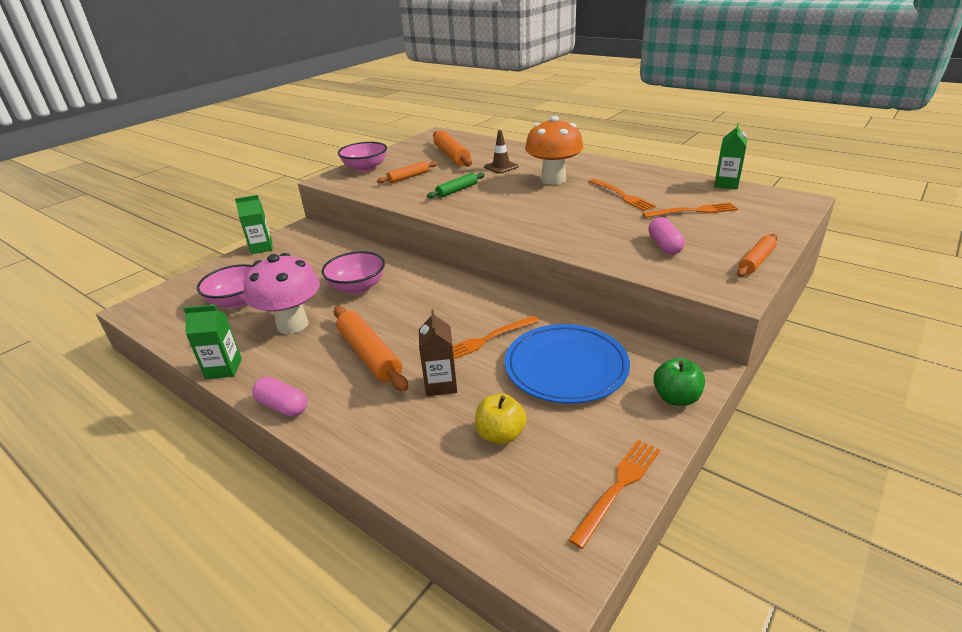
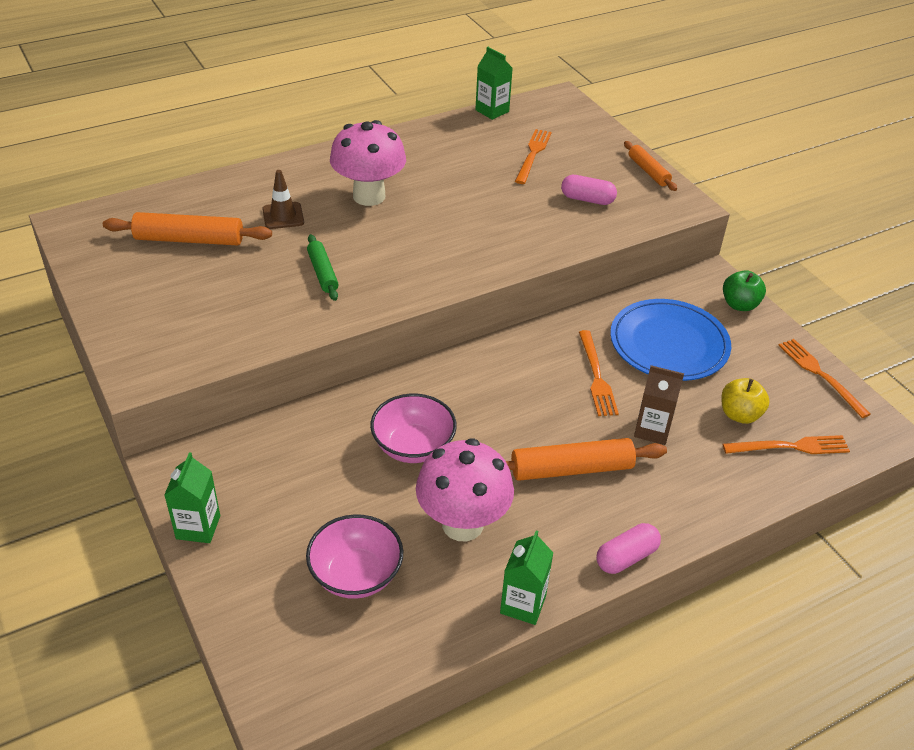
camera: 70 degrees left, 10 degrees up
(365, 168) = (137, 329): pink bowl -> none
(408, 177) = (227, 299): orange rolling pin -> none
(553, 180) = (369, 196): orange mushroom -> pink mushroom
(621, 195) = (459, 174): orange fork -> orange fork (790, 447)

